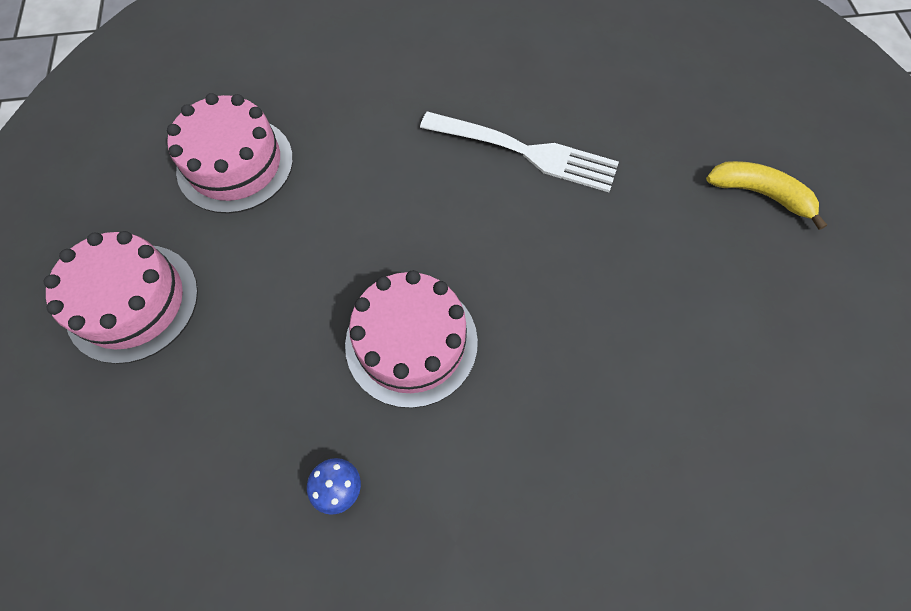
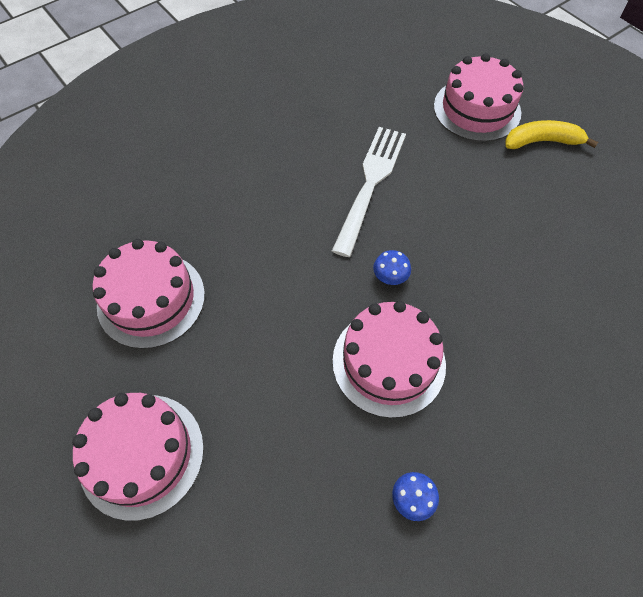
camera: 30 degrees left, 5 degrees down
(475, 257) = (390, 277): none -> blue mushroom
(524, 152) = (370, 184): white fork -> white fork turned 60 degrees counterclockwise
(706, 123) = (477, 109): none -> pink cake

